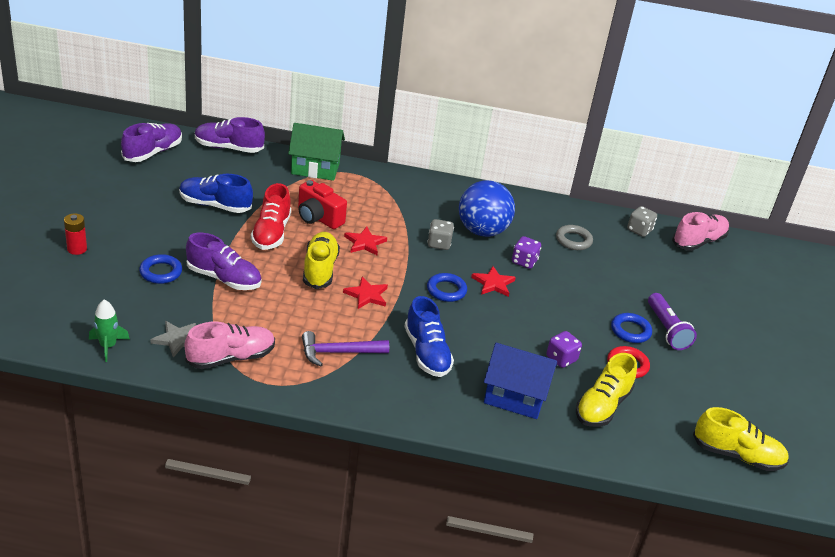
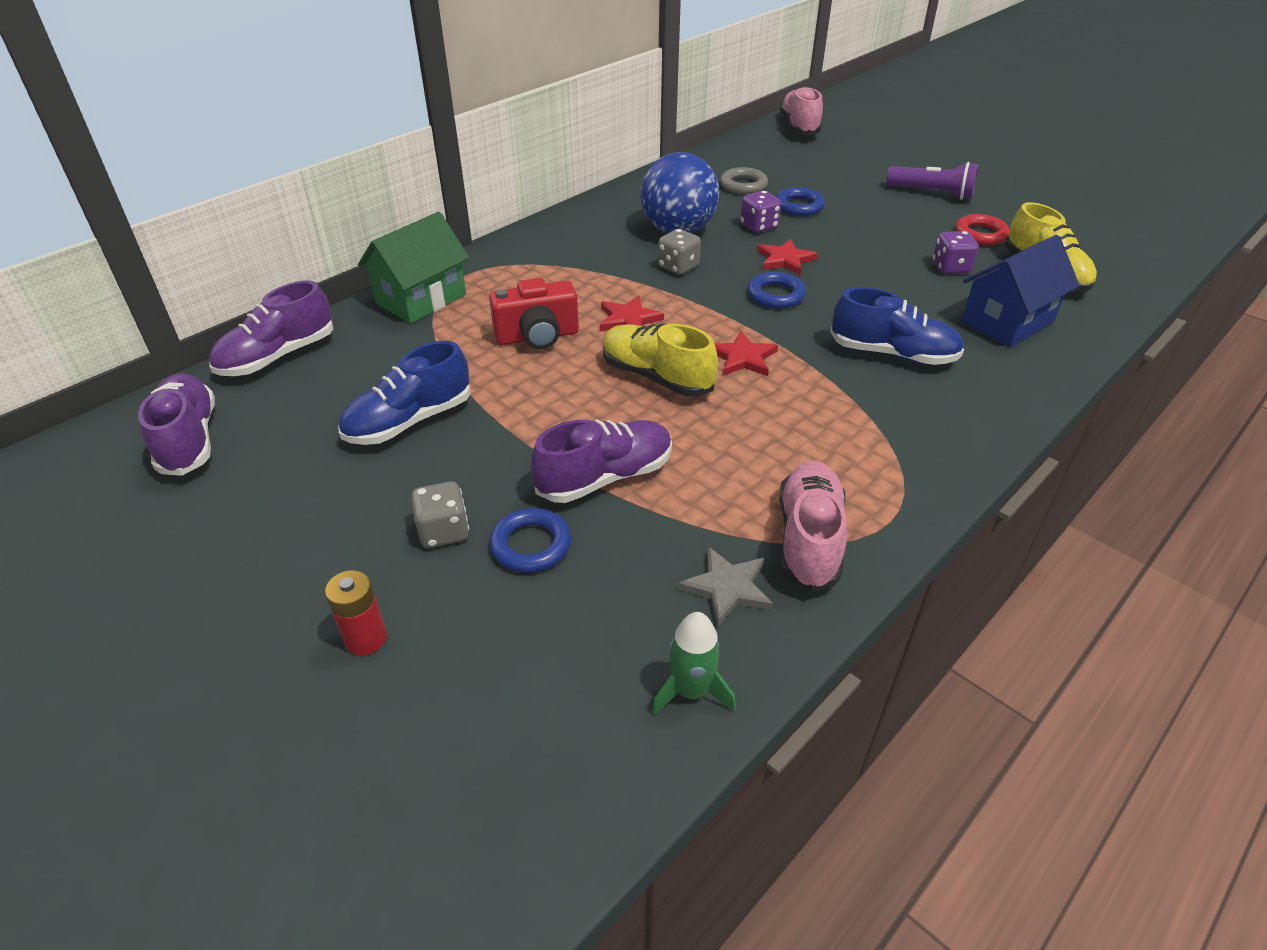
camera: 50 degrees left, 5 degrees up
(271, 233) = (533, 391): red shoe -> none
(338, 352) = (853, 426): purple hammer -> none
(630, 331) = (923, 212): blue ring -> blue ring (798, 206)
(639, 230) = (756, 146): grey dice -> grey dice (444, 531)
(737, 455) = (1147, 230): yellow shoe -> none

